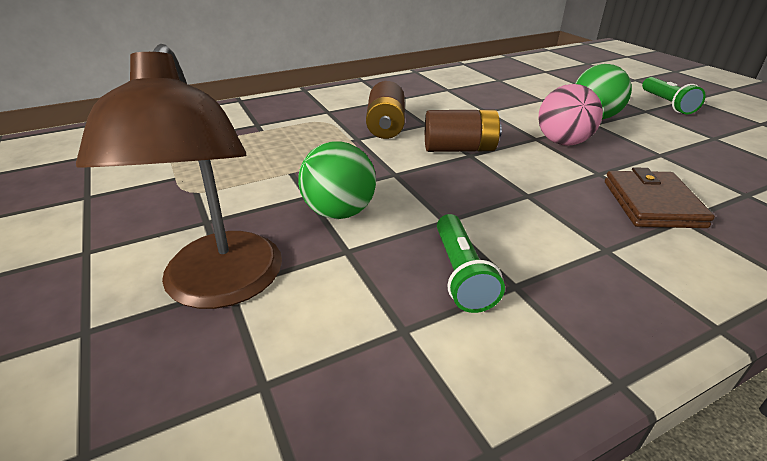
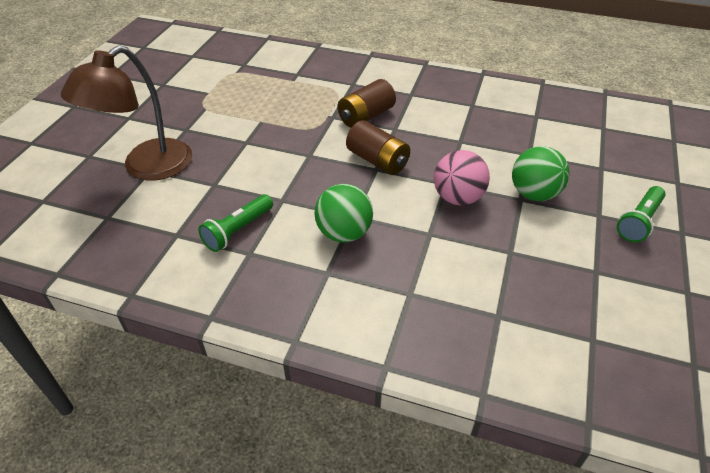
camera: 45 degrees right, 10 degrees up
(339, 212) = (243, 161): green ball -> green ball (344, 233)
(652, 204) = (415, 273): brown wallet -> none

